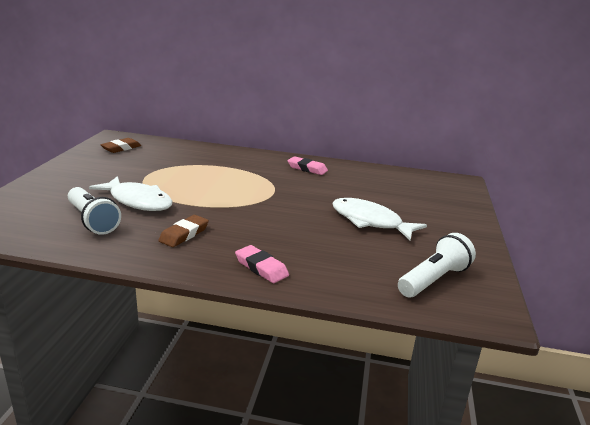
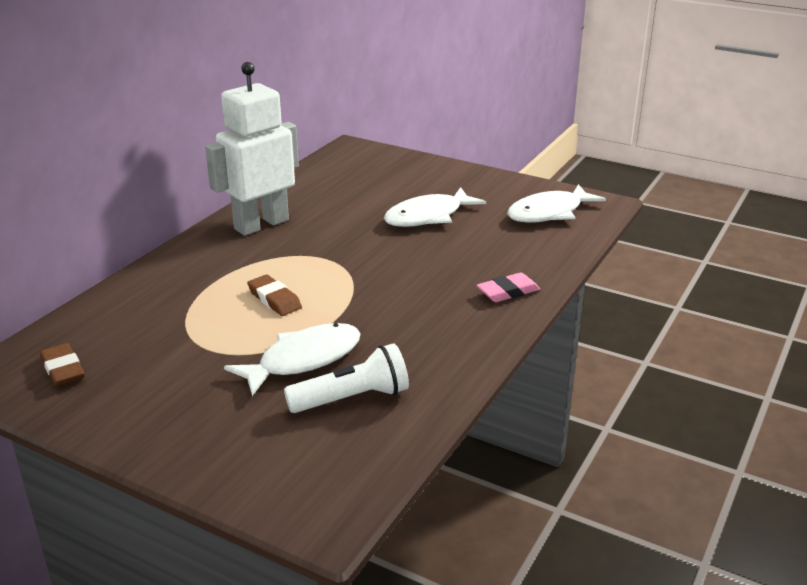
camera: 70 degrees left, 5 degrees up
(184, 234) = (418, 331): brown eraser -> brown eraser (274, 299)
(307, 168) = (261, 224): pink eraser -> white robot
(434, 279) = (549, 213): white flashlight -> white fish

